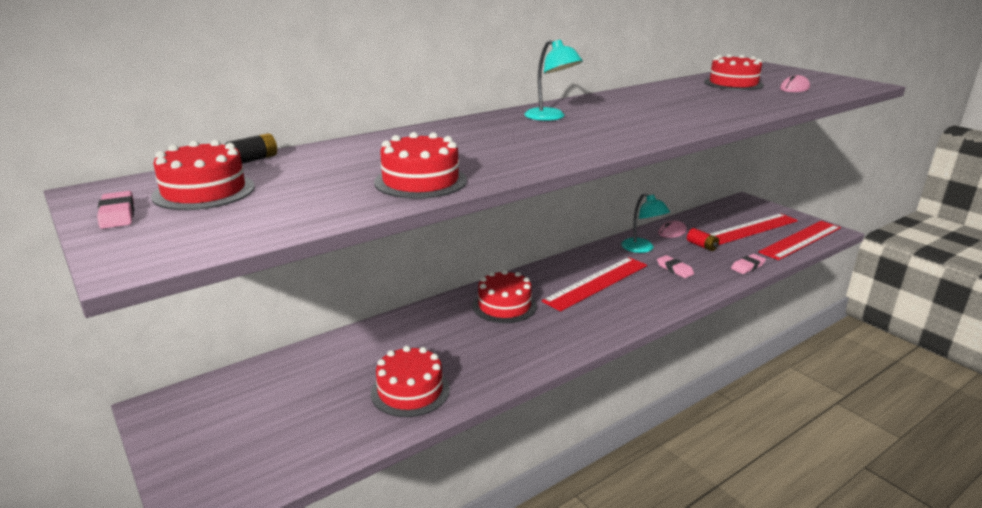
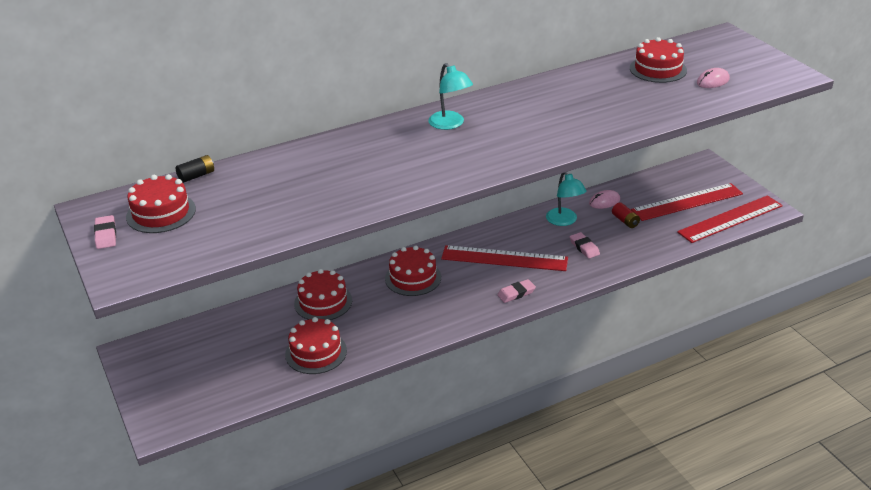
camera: 10 degrees right, 10 degrees up
(420, 181) = (314, 210): red cake -> red cake (323, 302)
(597, 283) = (504, 258): red ruler -> red ruler turned 45 degrees clockwise
(747, 266) = (656, 249): pink eraser -> pink eraser (516, 293)

